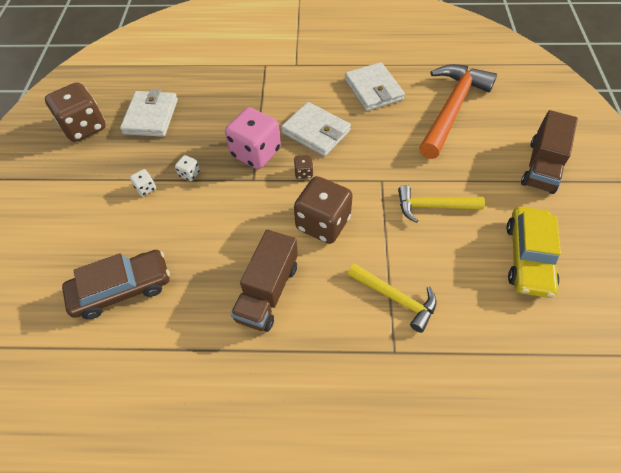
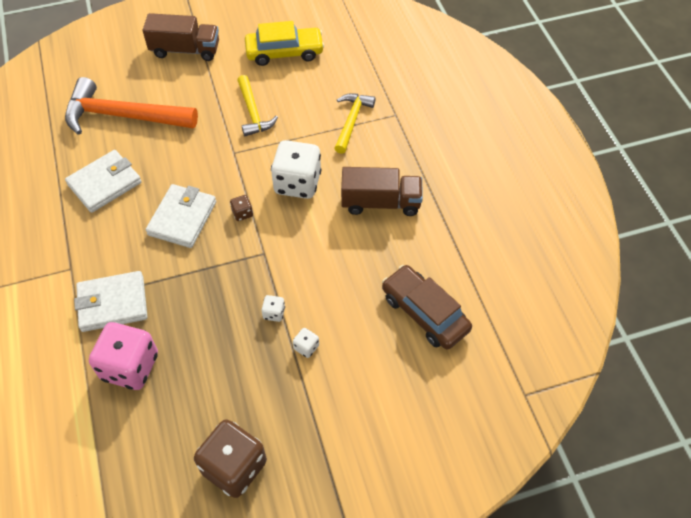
camera: 110 degrees left, 0 degrees up
(151, 116) = (197, 394): white wallet -> white wallet (112, 303)
(256, 153) = (227, 262): pink dice -> pink dice (130, 367)
(323, 223) = (297, 183): brown dice -> white dice

